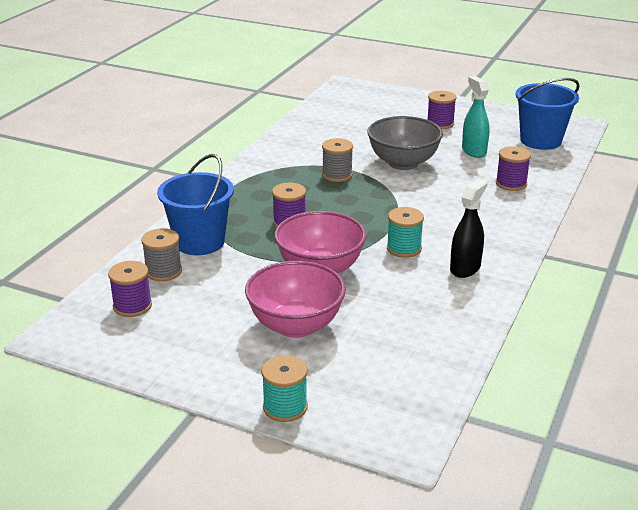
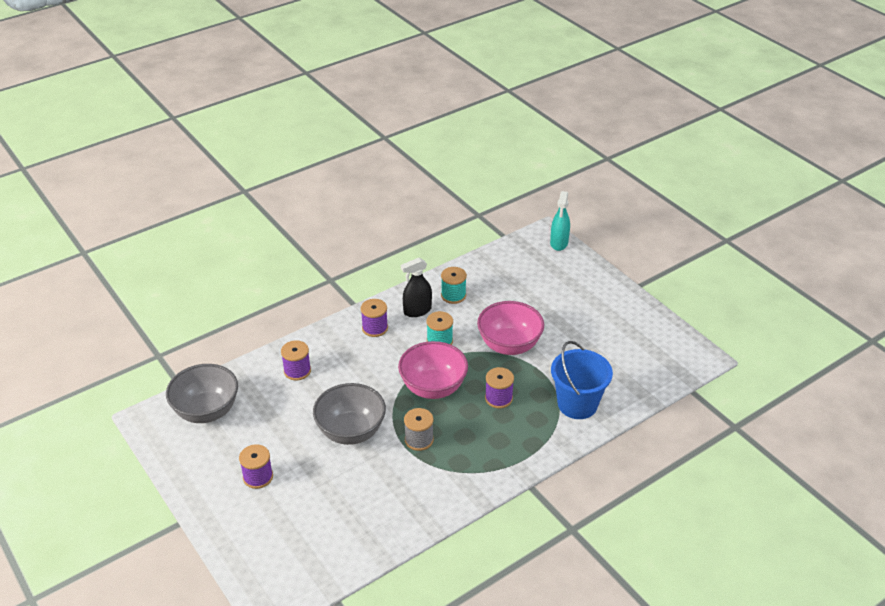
camera: 150 degrees left, 10 degrees up
(132, 306) = (648, 363): purple spool -> purple spool (375, 328)
(163, 271) = (616, 385): grey spool -> none
(285, 407) = (590, 268): turquoise spool -> turquoise spool (453, 295)
(296, 326) = (554, 310): pink bowl -> pink bowl (433, 388)
(474, 151) = (277, 422): turquoise spray bottle -> turquoise spray bottle (559, 243)
(540, 141) = (206, 411): blue bucket -> grey bowl

